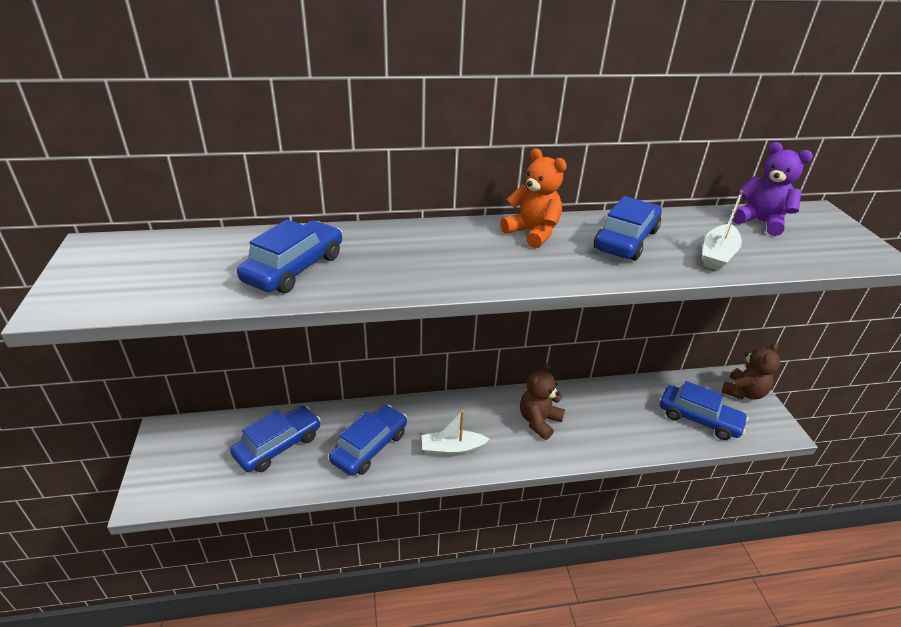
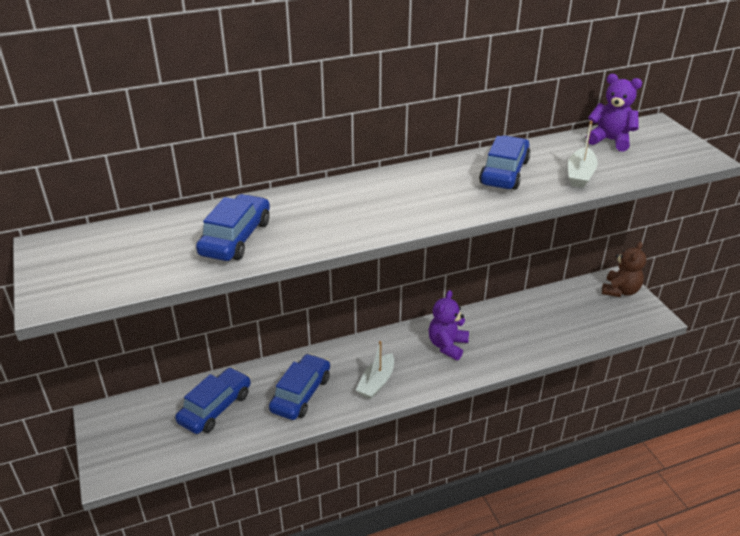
camera: 10 degrees left, 0 degrees up
(452, 449) = (376, 382): white boat -> white boat turned 45 degrees counterclockwise
(532, 233) = (425, 177): orange teddy bear -> none
(539, 421) = (447, 345): brown teddy bear -> purple teddy bear
(699, 419) = (586, 320): blue car -> none

